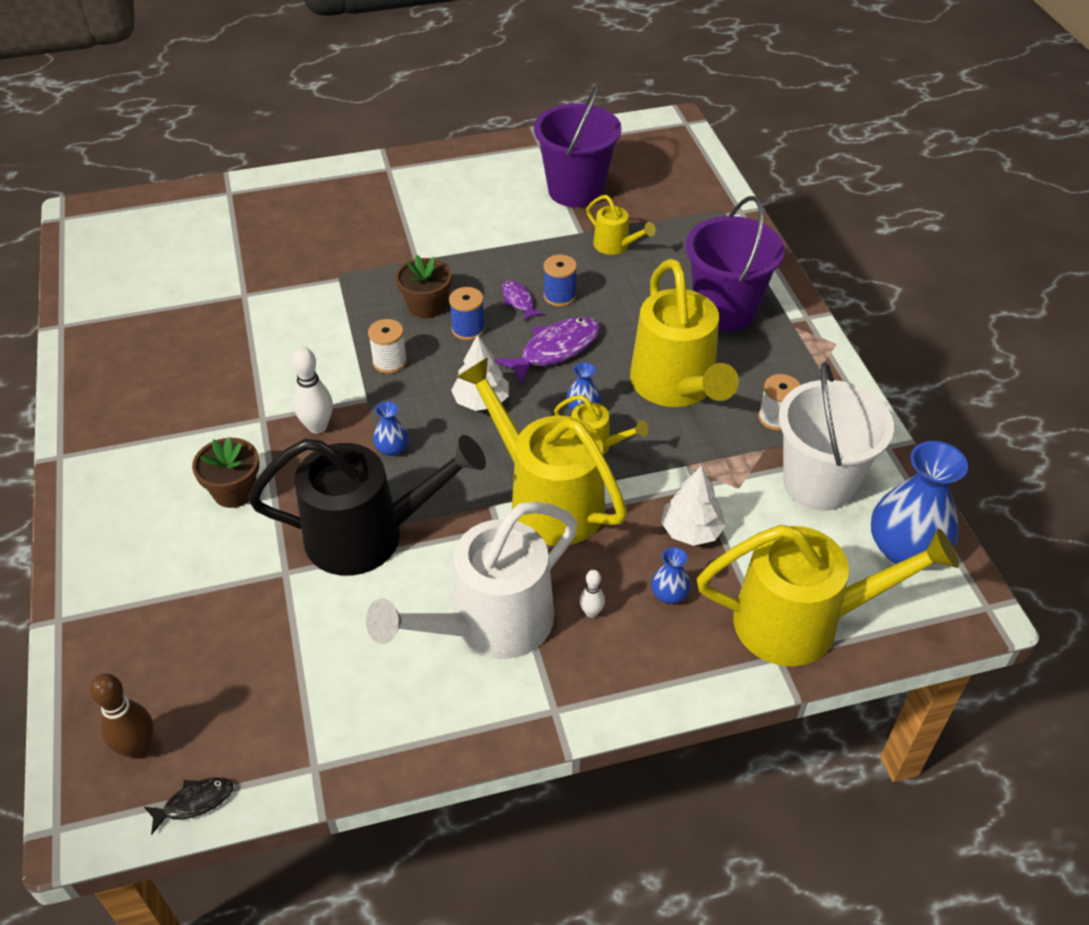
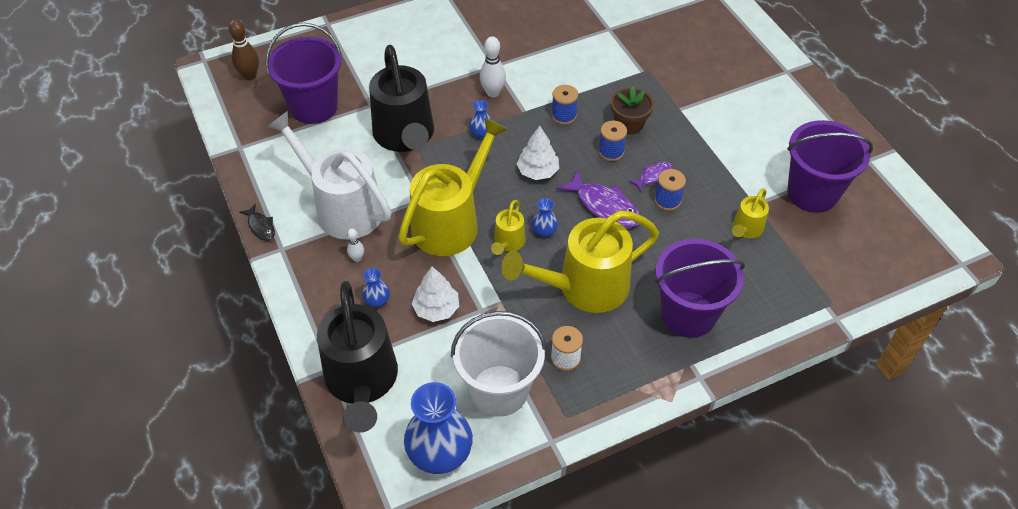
camera: 80 degrees right, 5 degrees up
(194, 802) = (218, 105): black fish -> black fish (260, 226)
(234, 491) = (430, 68): brown flower pot -> none
(258, 651) = (314, 107): none -> purple bucket
(389, 362) = (564, 115): white spool -> blue spool
(803, 621) = (362, 383): yellow watering can -> black watering can

